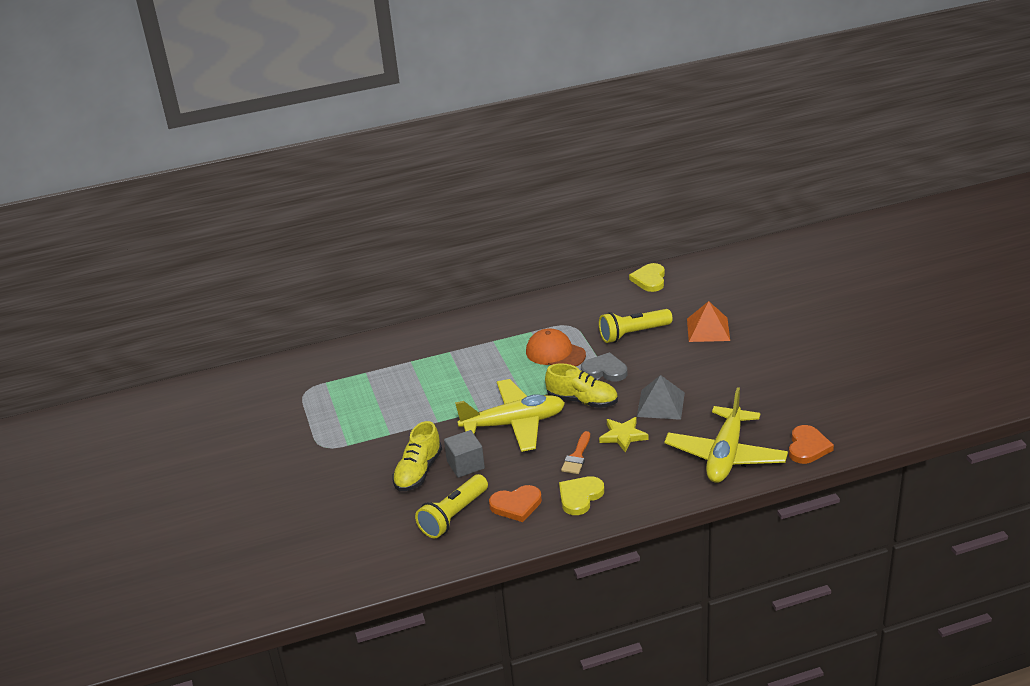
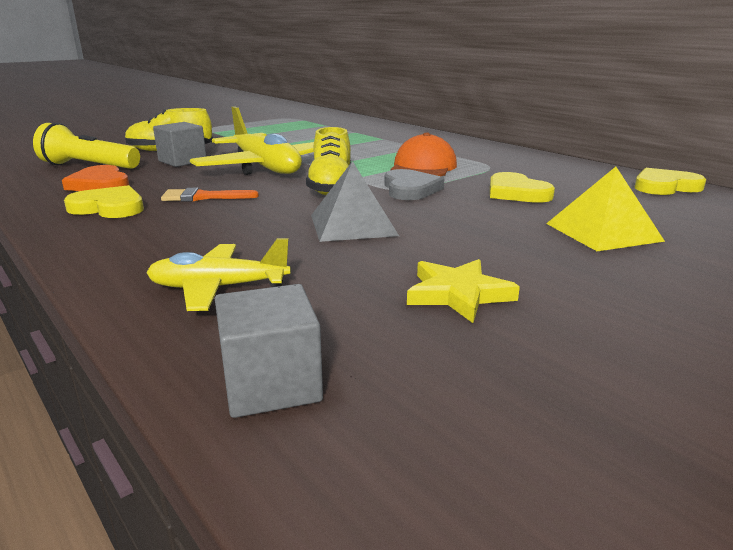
camera: 65 degrees right, 10 degrees down
(623, 436) = (258, 213): yellow star -> yellow star (458, 294)
(633, 334) = (516, 192): yellow flashlight -> yellow heart
(708, 329) = (602, 232): orange pyramid -> yellow pyramid
(725, 455) = (219, 288): yellow plane -> yellow plane, size x0.57
(807, 447) = (271, 384): orange heart -> grey cube

